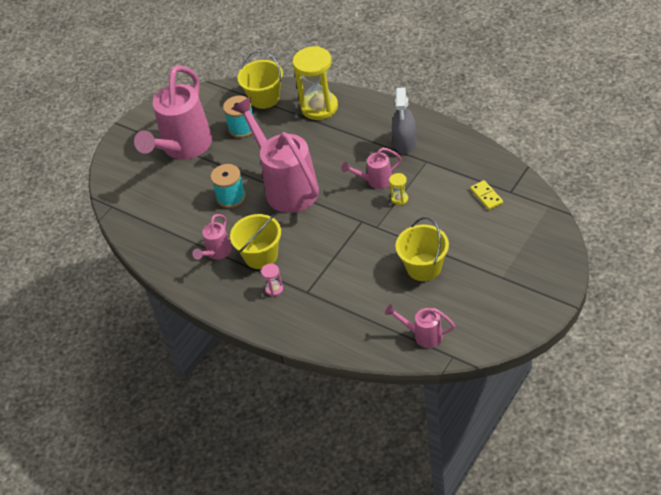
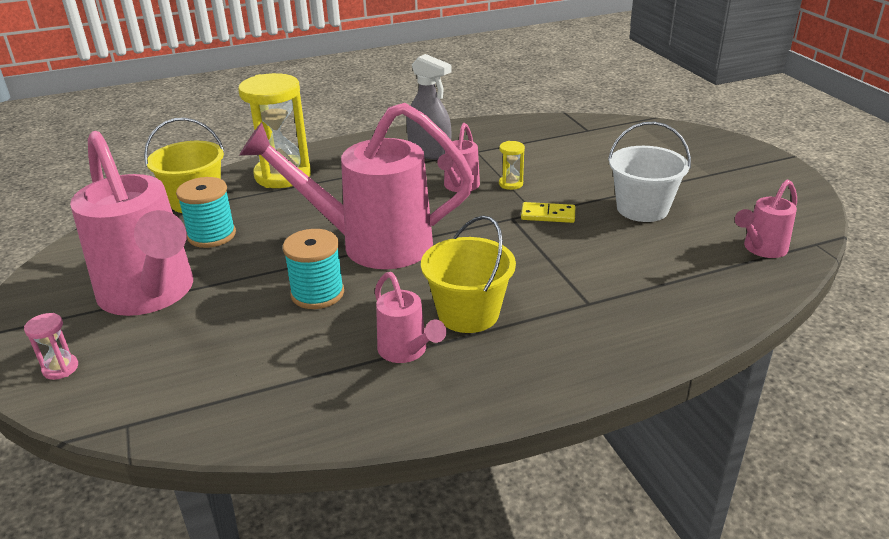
camera: 60 degrees left, 15 degrees down
(274, 289) = (550, 328): pink hourglass -> pink hourglass (60, 368)
(423, 267) = (642, 209): yellow bucket -> white bucket
(486, 196) = (577, 142): yellow domino -> yellow domino (548, 215)

